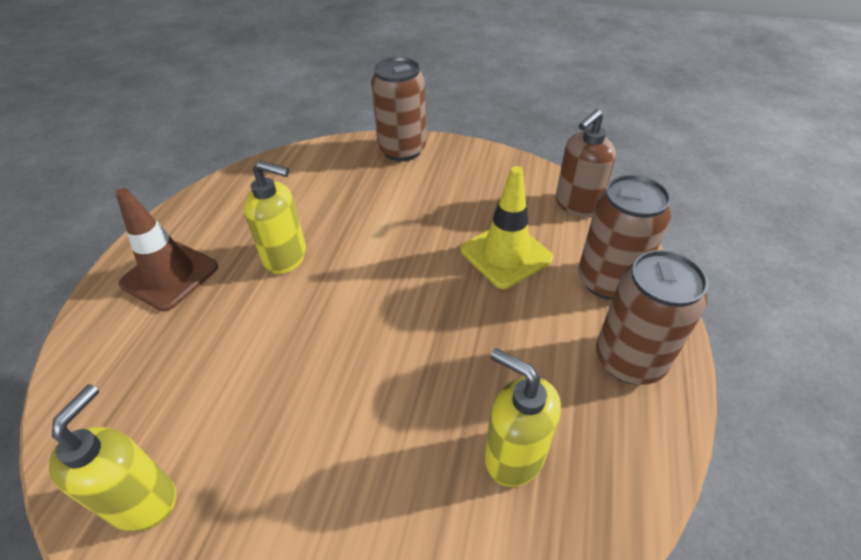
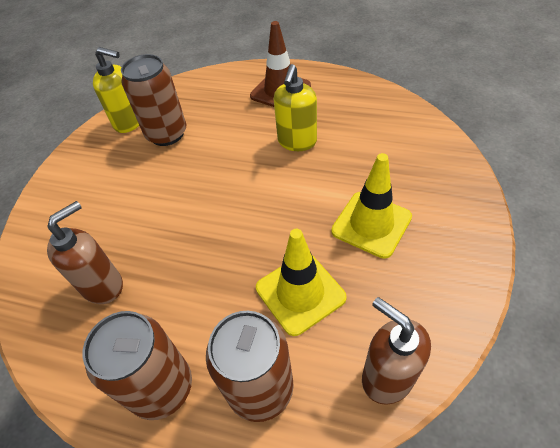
camera: 95 degrees right, 5 degrees up
(402, 150) = (460, 201): brown can -> brown can (167, 134)
(424, 203) = (371, 224): none -> yellow traffic cone
(513, 455) = (103, 285): yellow soap dispenser -> brown soap dispenser

